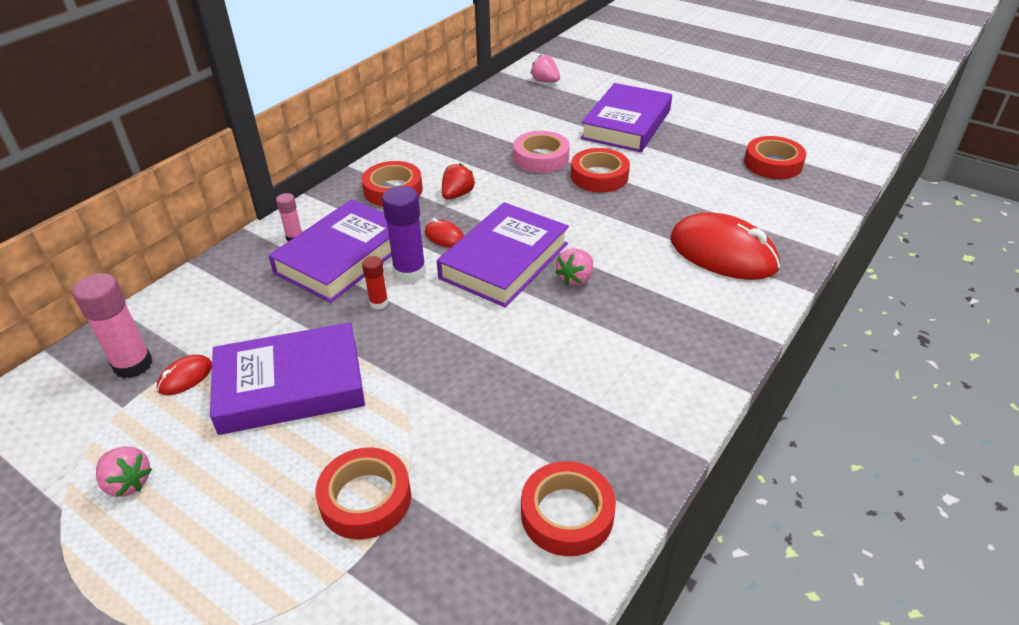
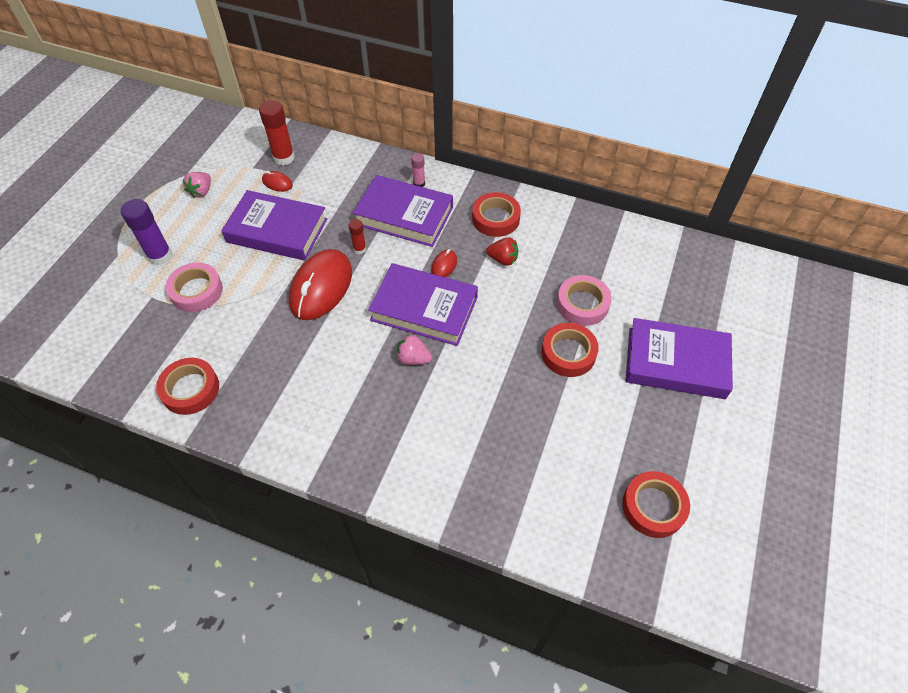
camera: 75 degrees right, 15 degrees up
(133, 365) = (284, 158): pink glue stick -> red glue stick
(290, 385) = (277, 230): purple book -> purple book turned 45 degrees counterclockwise
(365, 499) = (196, 291): red tape -> pink tape
(409, 272) = (396, 256): purple glue stick -> purple glue stick (160, 256)
(545, 81) = (733, 280): pink strawberry -> none
(723, 253) = (476, 464): red mouse -> red mouse (321, 287)

